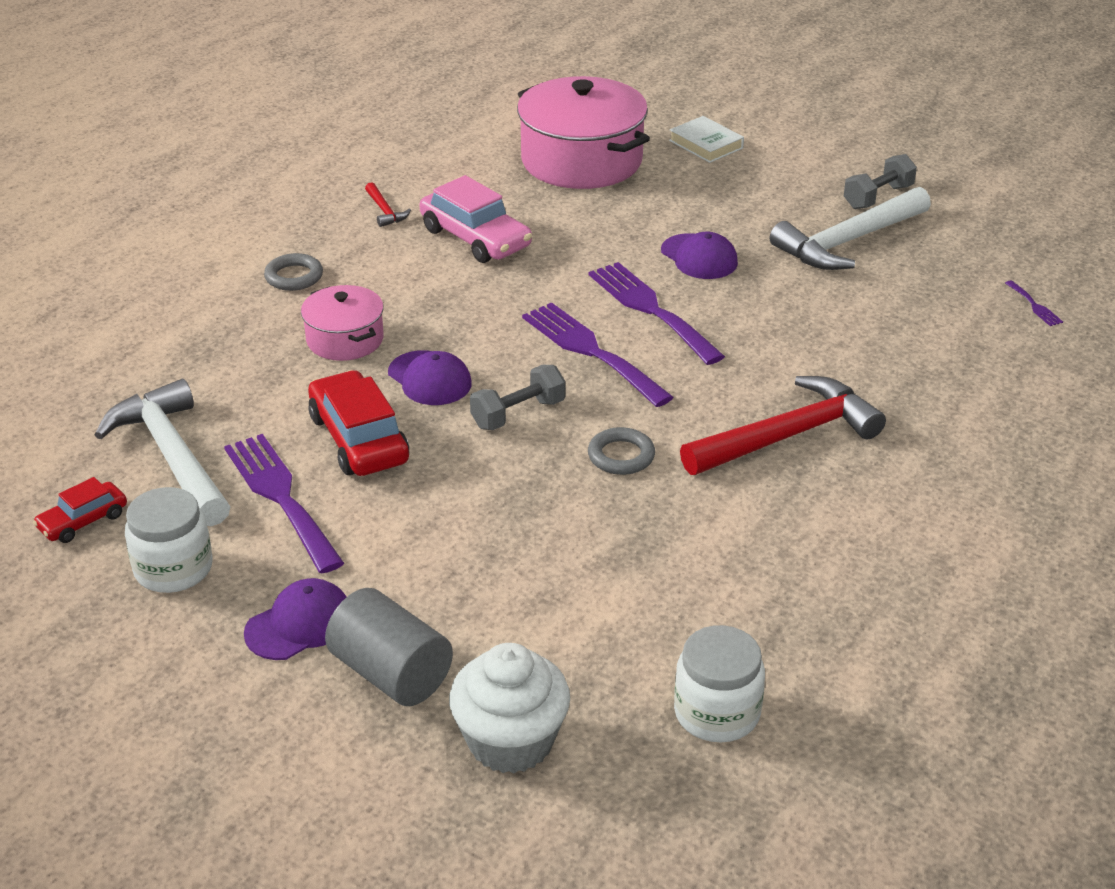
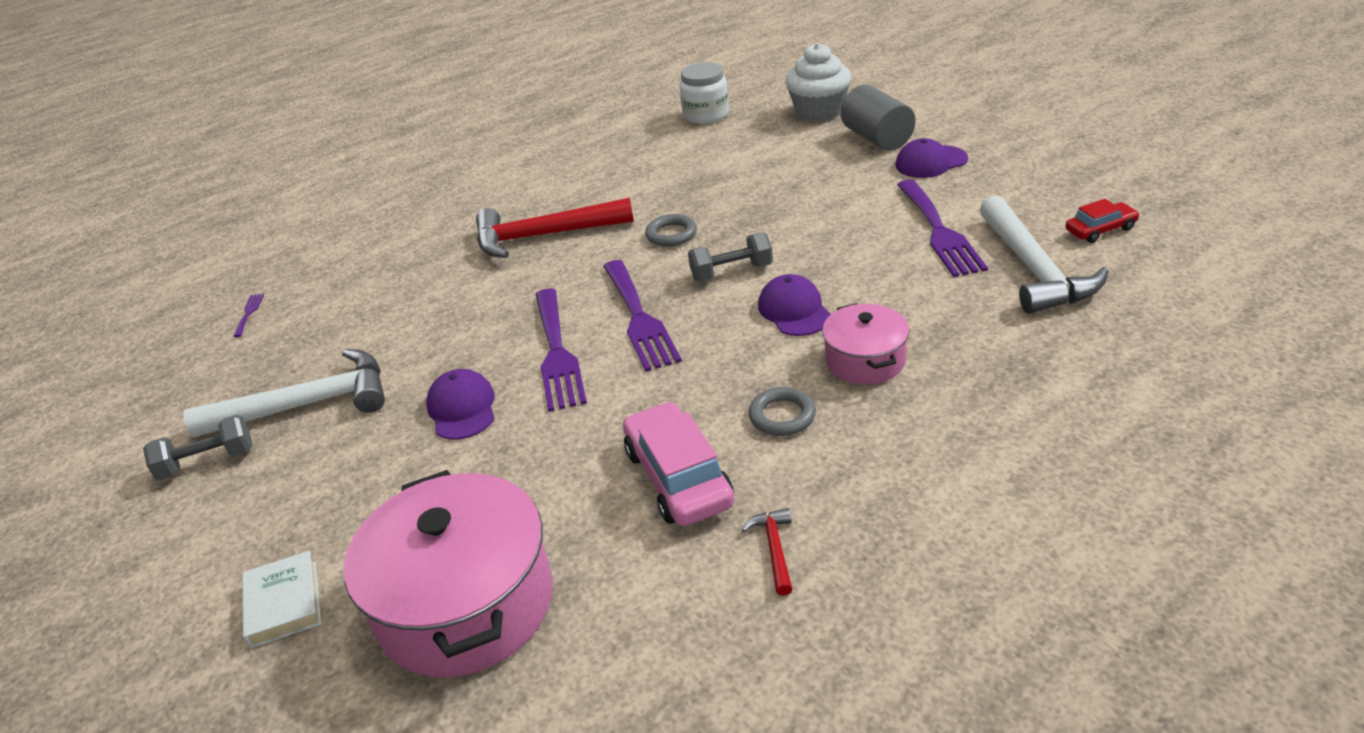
camera: 155 degrees left, 0 degrees up
(173, 569) = (1020, 195): white jar -> none
(294, 277) = (912, 452): grey ring -> grey ring (782, 416)
(359, 439) = (870, 266): red car -> none

